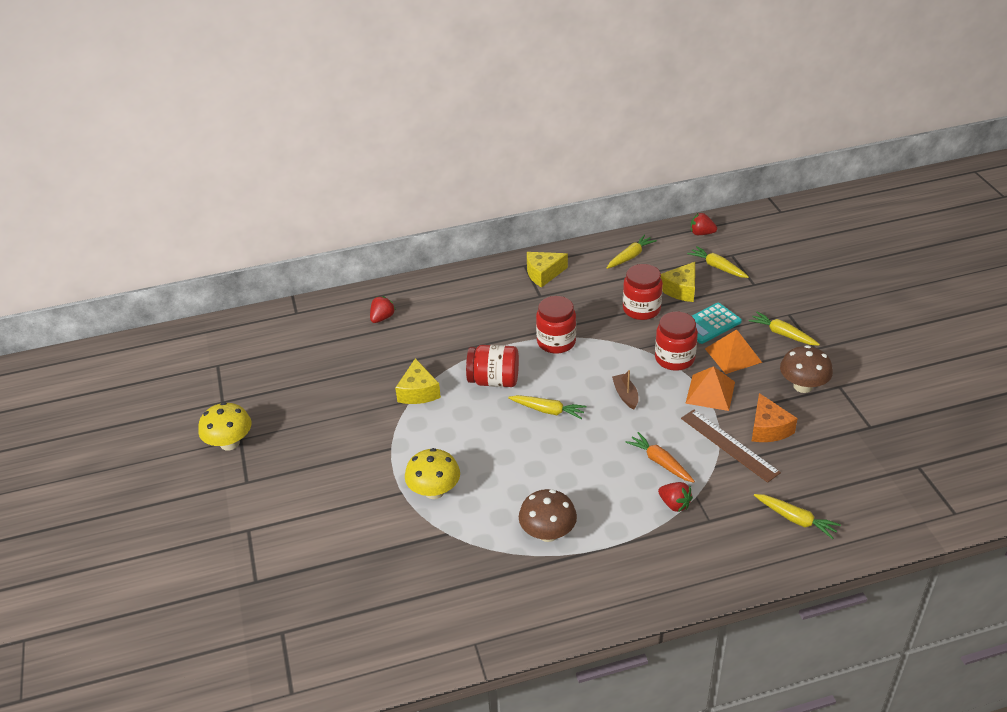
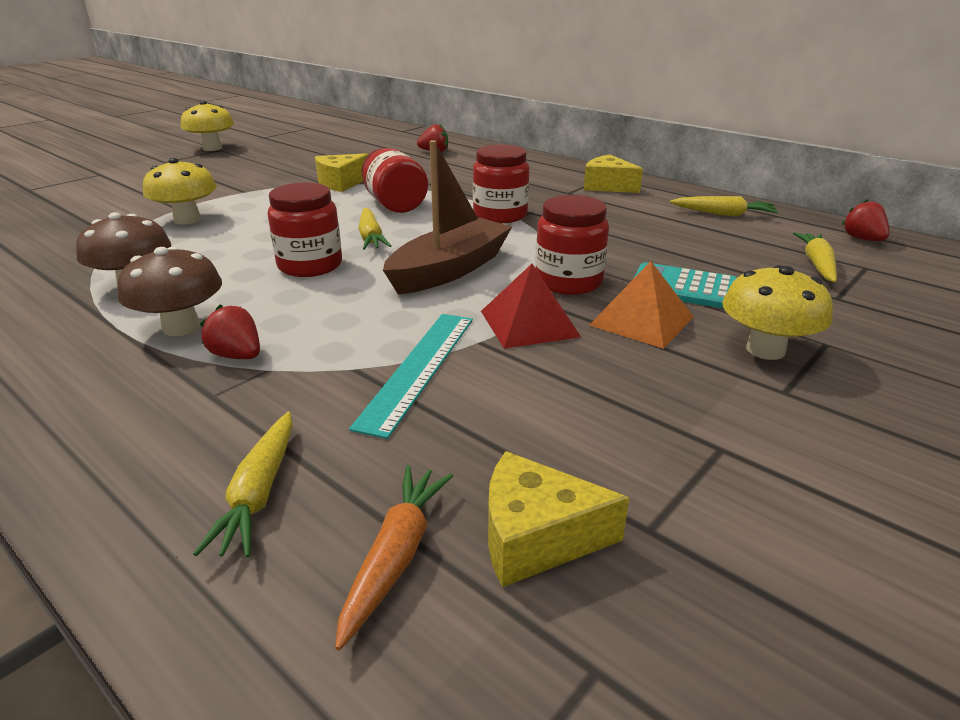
camera: 55 degrees right, 10 degrees down
(625, 395) = (449, 270): brown boat -> brown boat, size x2.13
(641, 309) = (635, 241): red jar -> red jar (310, 265)
(660, 462) = (328, 323): orange carrot -> orange carrot (396, 557)
(674, 504) = (237, 356): red strawberry -> red strawberry turned 120 degrees clockwise
(681, 289) = (720, 253): yellow cheese -> yellow cheese (536, 537)
(710, 392) = (529, 323): orange pyramid -> red pyramid
(729, 445) = (419, 368): brown ruler -> turquoise ruler
(768, 428) = (499, 395): orange cheese -> none
(782, 334) = (765, 350): yellow carrot -> yellow mushroom
(803, 386) = (660, 404): brown mushroom -> brown mushroom (181, 327)

